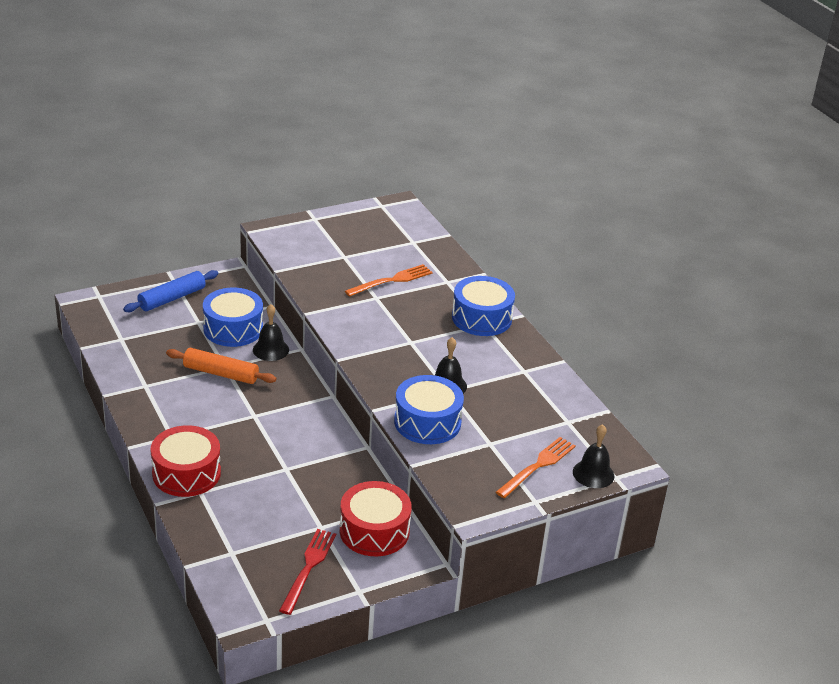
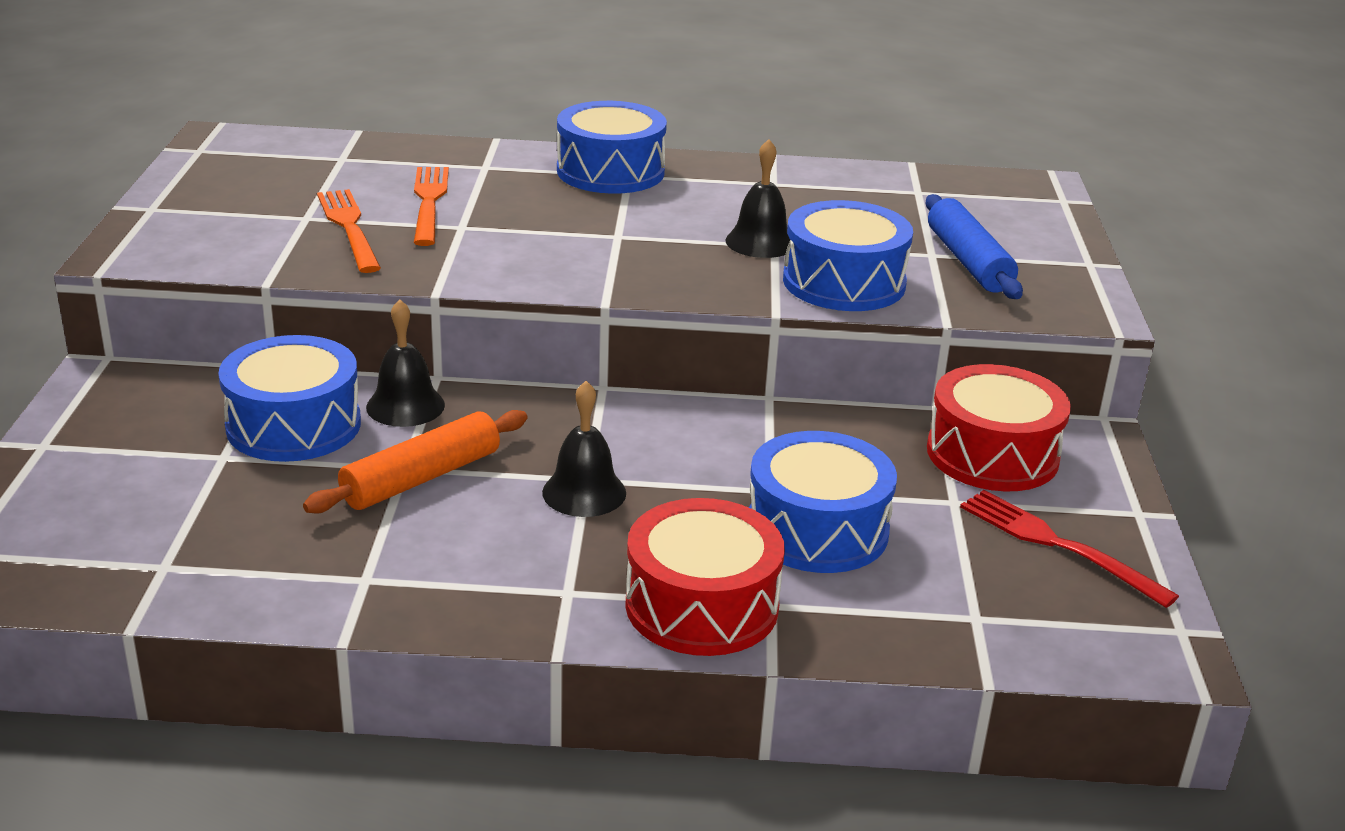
camera: 60 degrees left, 5 degrees down
(172, 298) = (102, 464): blue rolling pin -> blue rolling pin (968, 261)
(265, 490) = (817, 529): none -> blue drum
(538, 466) = (1008, 238): orange fork -> orange fork (348, 227)
(593, 474) = (1048, 210): black bell -> black bell (584, 492)

